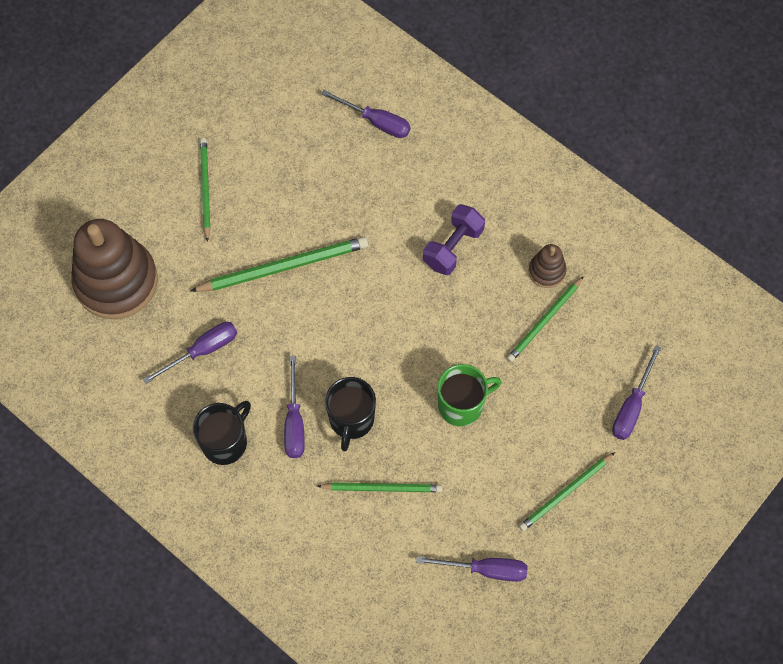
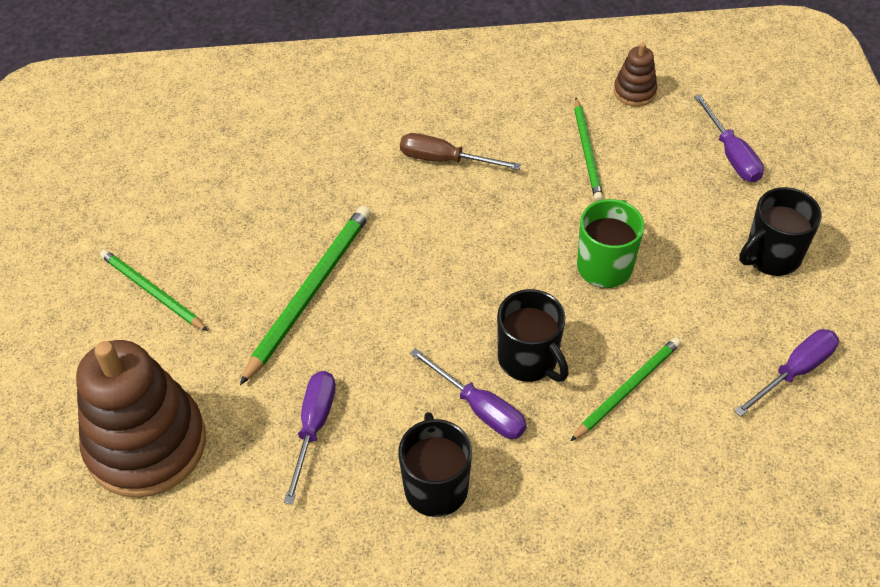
camera: 45 degrees left, 15 degrees down
(376, 122) = (260, 123): purple screwdriver -> none
(453, 247) = (444, 160): purple dumbbell -> brown screwdriver
(547, 271) = (542, 118): brown stacking toy -> brown stacking toy (634, 91)
(565, 493) = (771, 256): green pencil -> black mug

